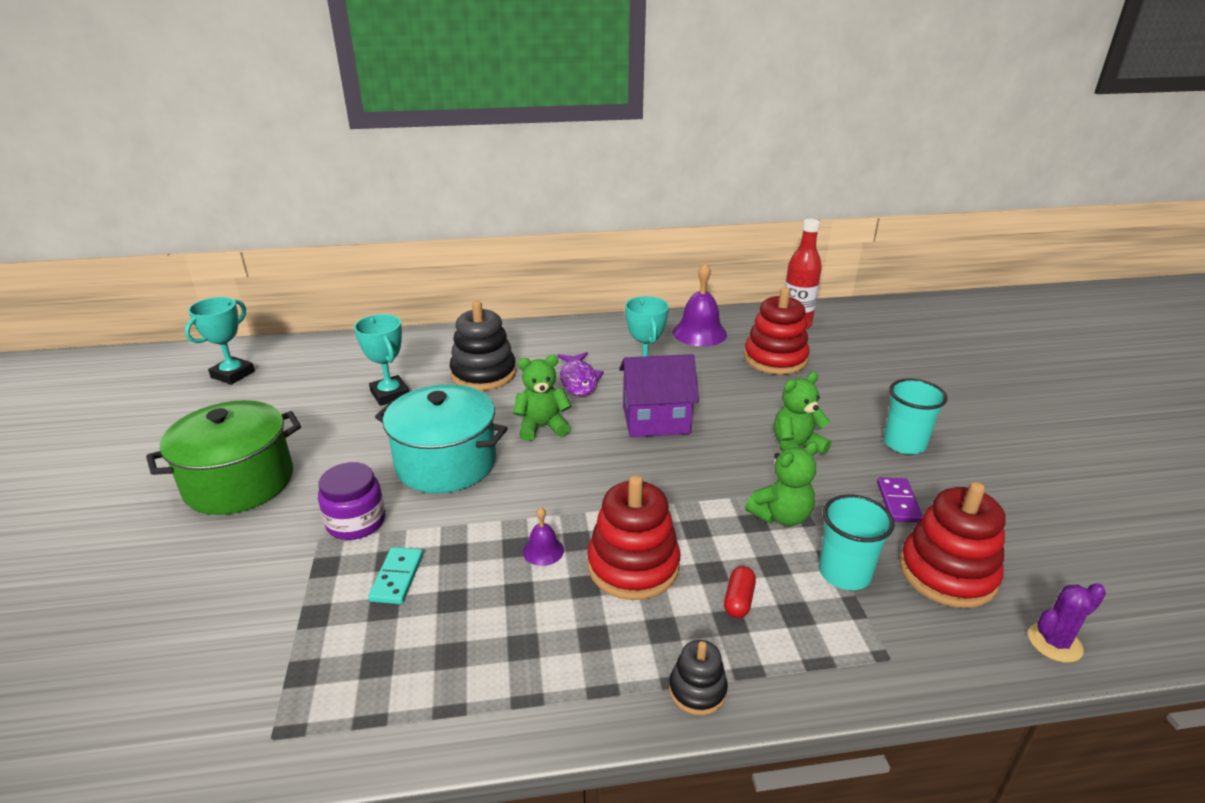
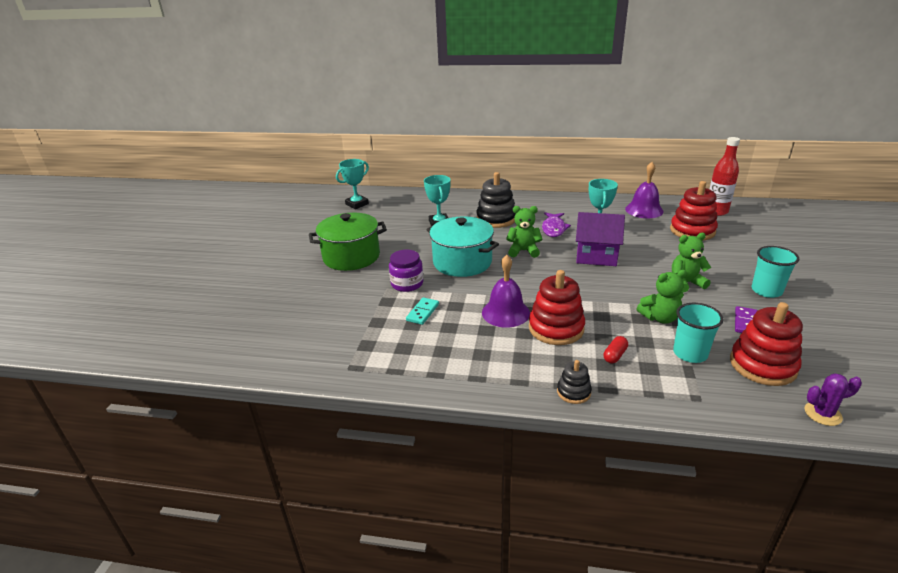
camera: 20 degrees right, 0 degrees up
(543, 550) = (505, 312): purple bell -> purple bell, size x1.99

